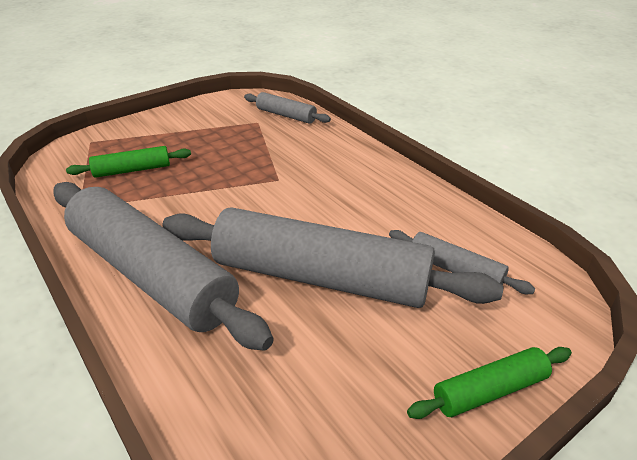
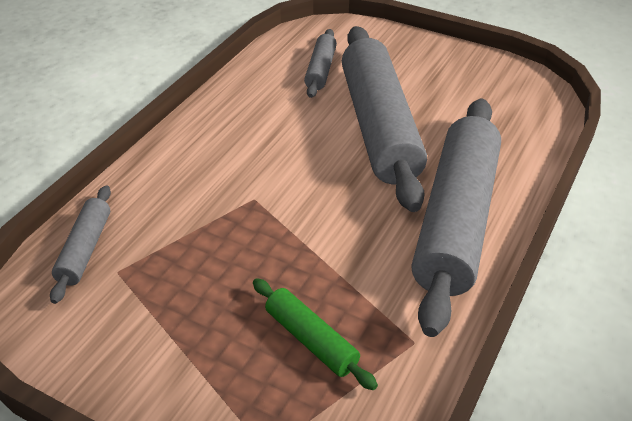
camera: 115 degrees left, 5 degrees up
(489, 390) = (417, 45): green rolling pin -> none

